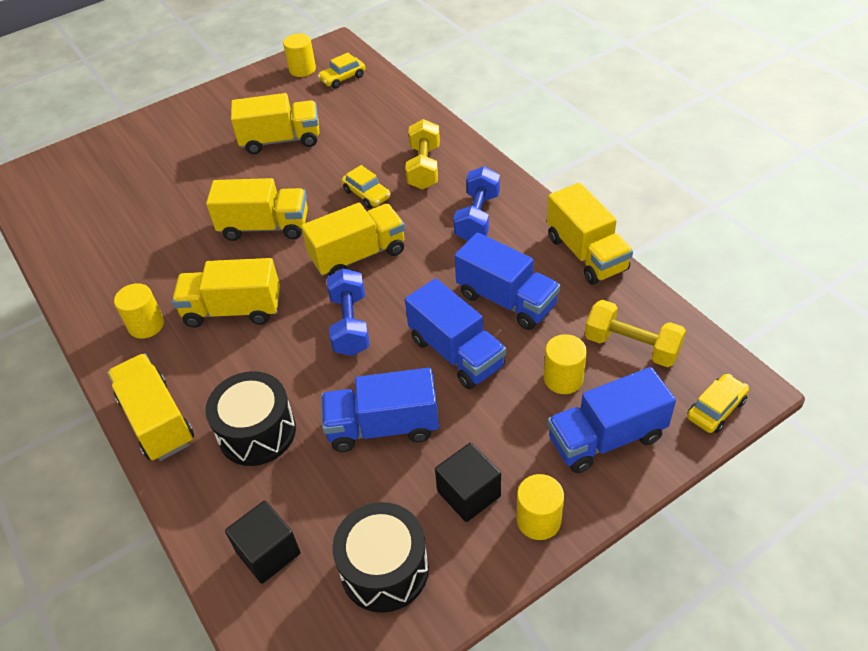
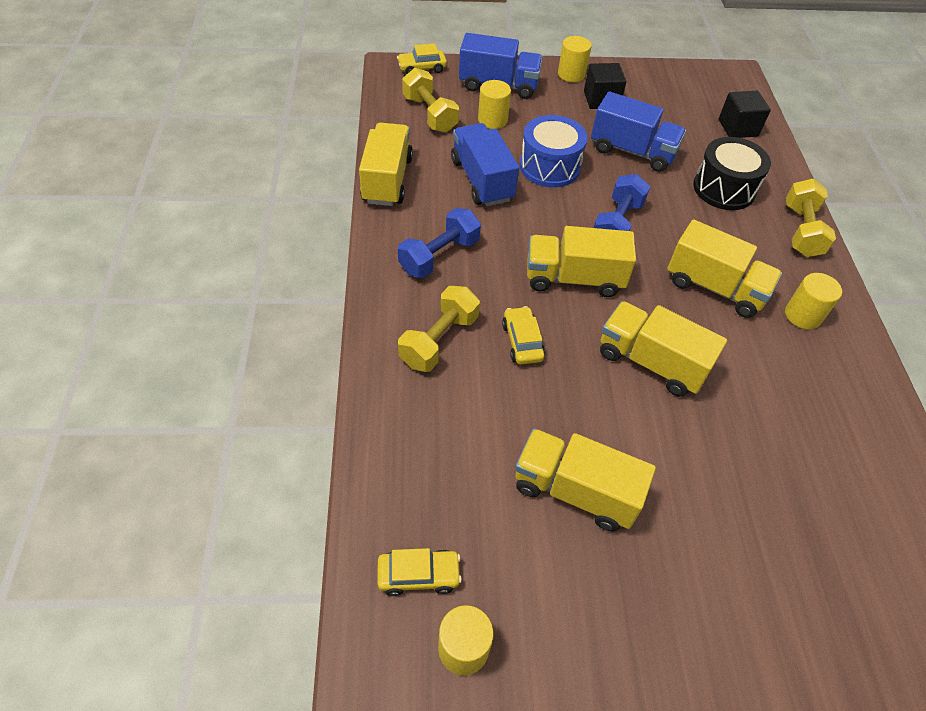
camera: 155 degrees left, 5 degrees up
(157, 421) = (801, 231): yellow truck -> yellow dumbbell
(384, 569) = (671, 94): black drum -> none
(456, 353) = (549, 166): blue truck -> blue drum

